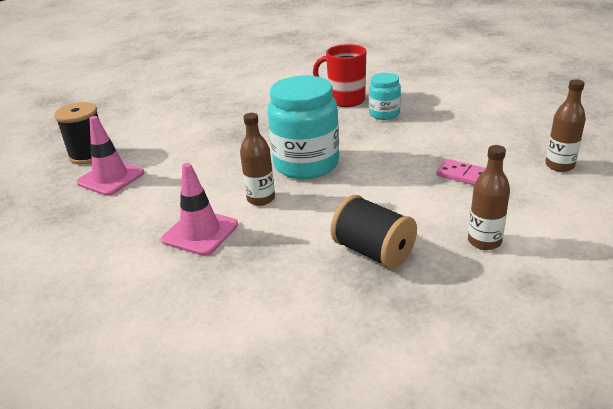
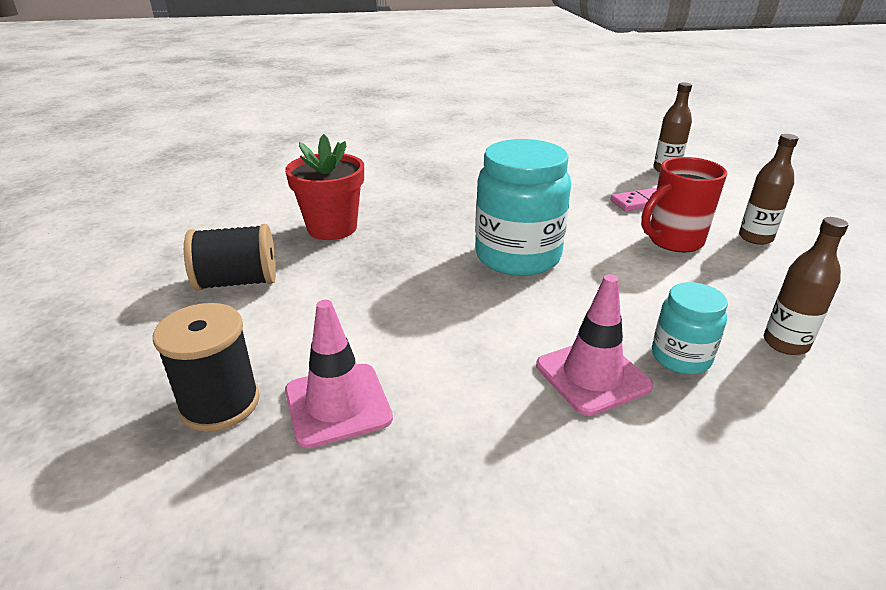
camera: 55 degrees left, 0 degrees up
(261, 199) = (559, 308): brown bottle -> brown bottle (785, 343)
(262, 106) = (332, 228): none -> red flower pot
(345, 100) = (408, 188): red mug -> red mug (673, 241)
(373, 252) = (732, 288): black spool -> black spool (238, 282)
(384, 114) = (472, 185): turquoise jar -> turquoise jar (680, 357)

